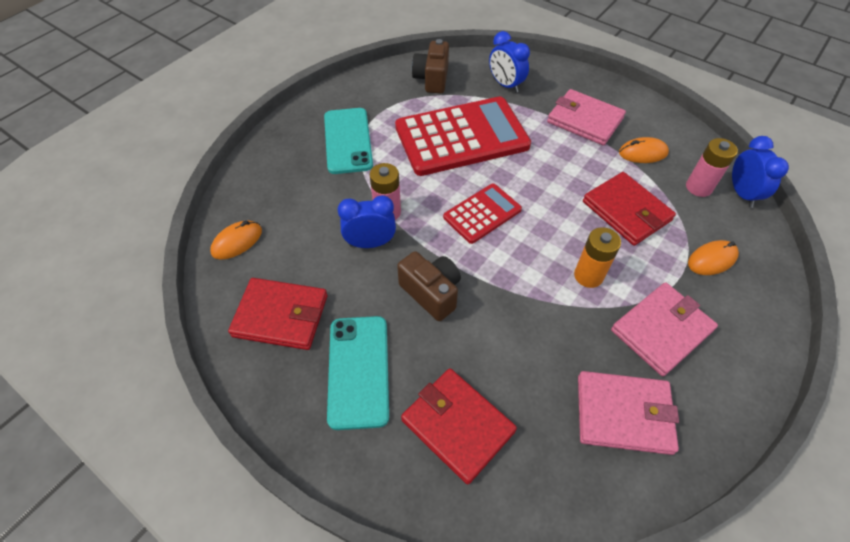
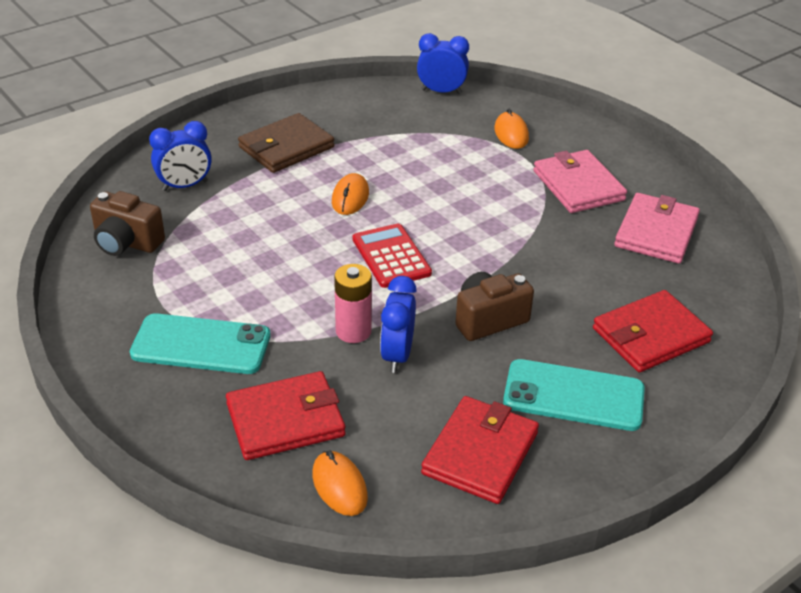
camera: 75 degrees left, 15 degrees down
(461, 137) = (257, 243): red calculator -> none
(584, 120) = (286, 147): pink wallet -> brown wallet
(588, 276) = (504, 208): orange battery -> none
(626, 211) = (432, 161): red wallet -> red wallet (286, 420)
(643, 153) = (359, 127): orange mouse -> orange mouse (350, 197)
(698, 187) = (422, 111): pink battery -> none

